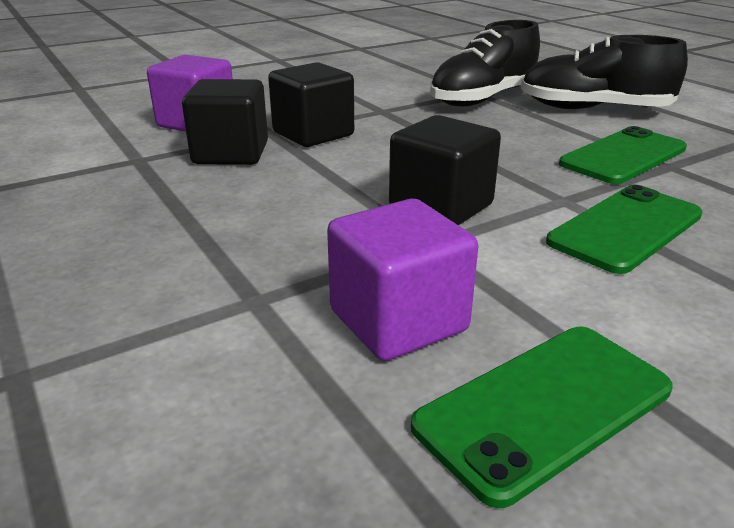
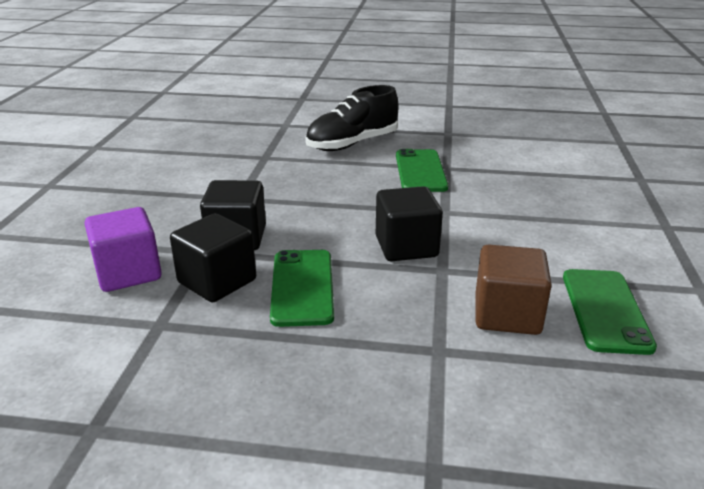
camera: 50 degrees left, 0 degrees up
(398, 321) = (507, 314): purple cube -> brown cube
(483, 99) = (281, 161): black shoe -> none
(625, 228) = (492, 214): green phone -> green phone (302, 287)

